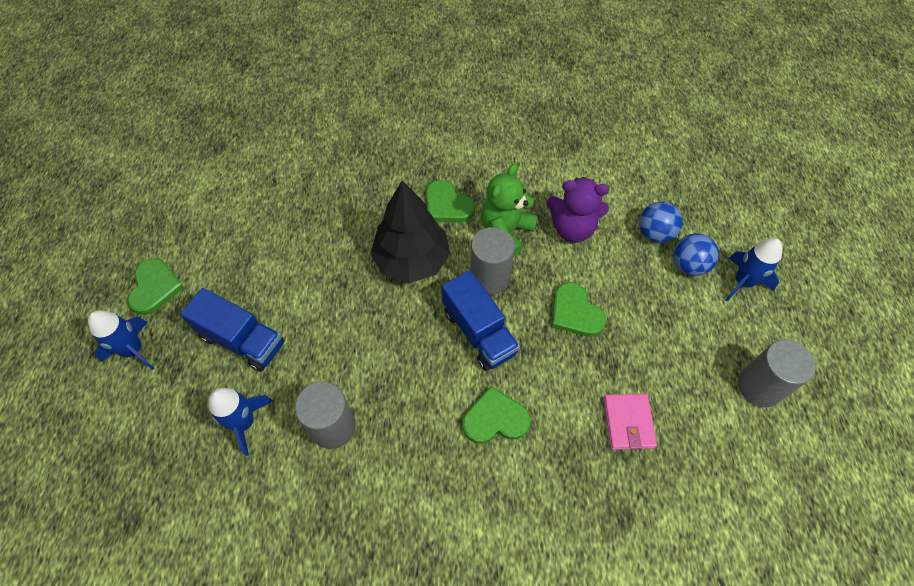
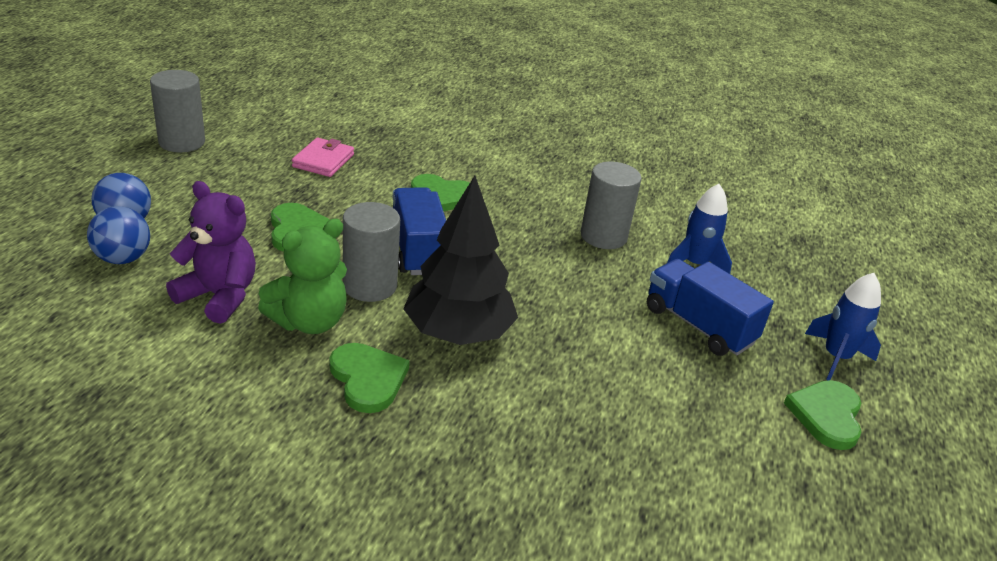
camera: 165 degrees left, 25 degrees down
(743, 282) = (87, 195): blue rocket -> none

